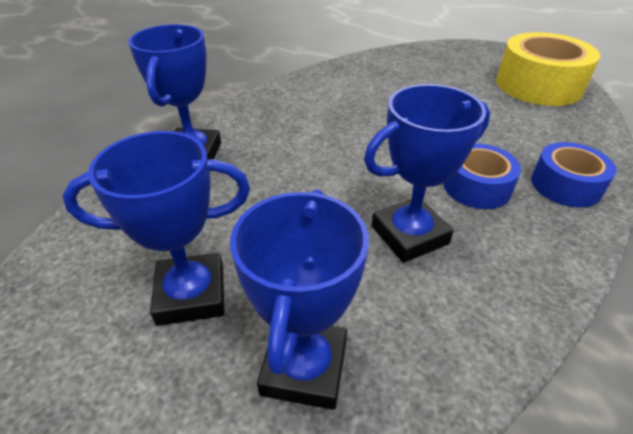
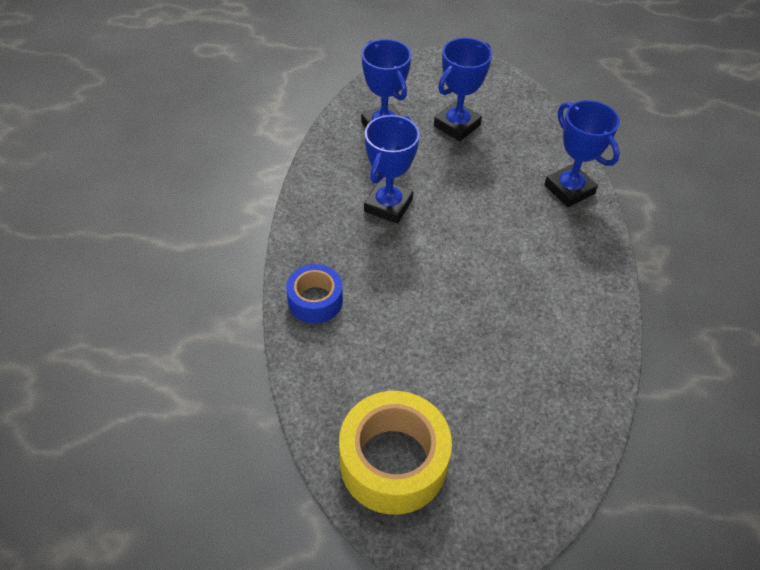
camera: 140 degrees right, 10 degrees up
(476, 187) = (373, 264): blue tape -> none

